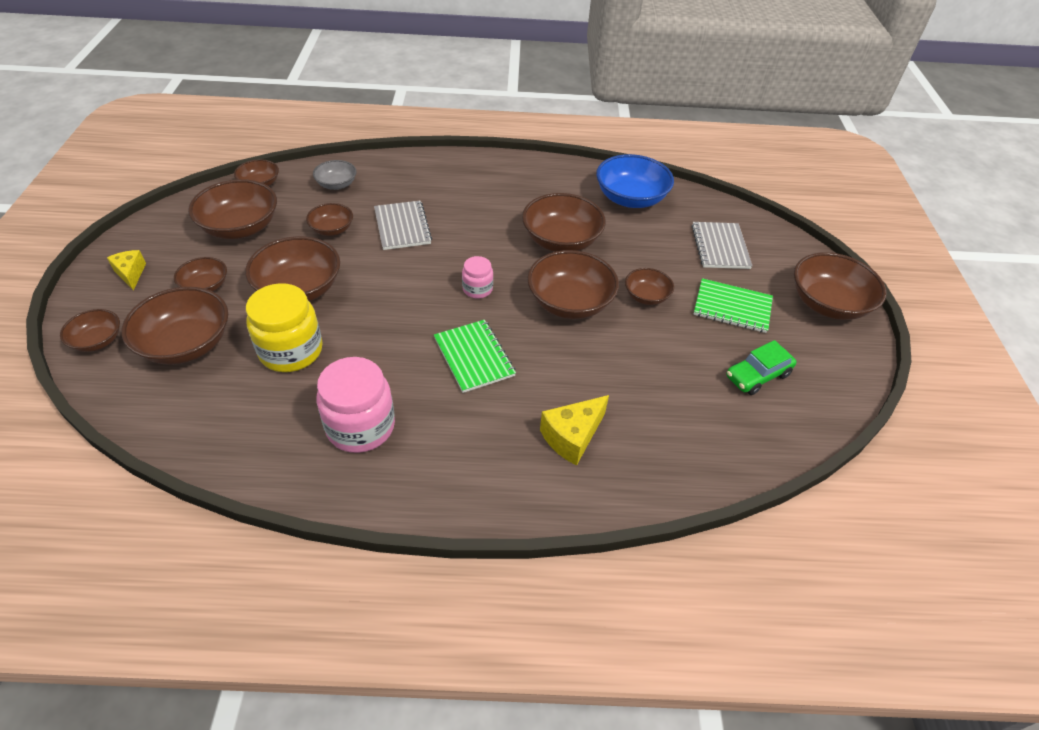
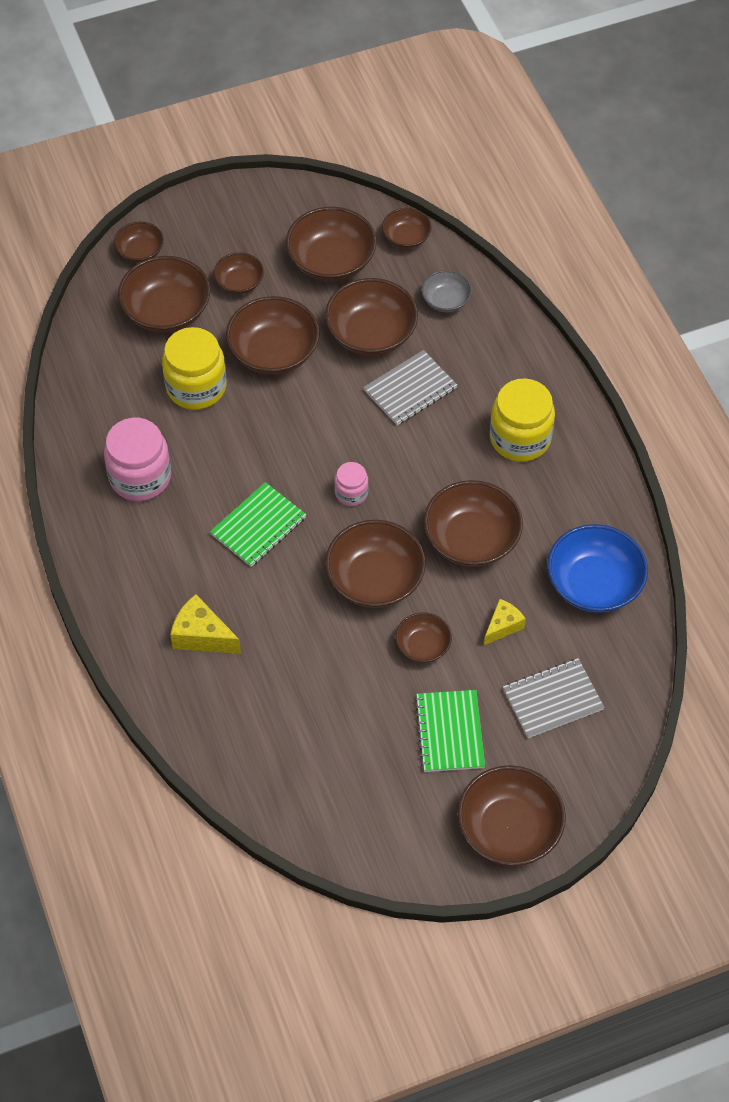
camera: 70 degrees right, 10 degrees up
(131, 274) = (225, 221): yellow cheese -> yellow cheese (503, 626)
(332, 229) = (371, 334): brown bowl -> brown bowl, size x1.81
(487, 190) = (520, 438): none -> yellow jar
(757, 375) = (355, 774): green car -> none

